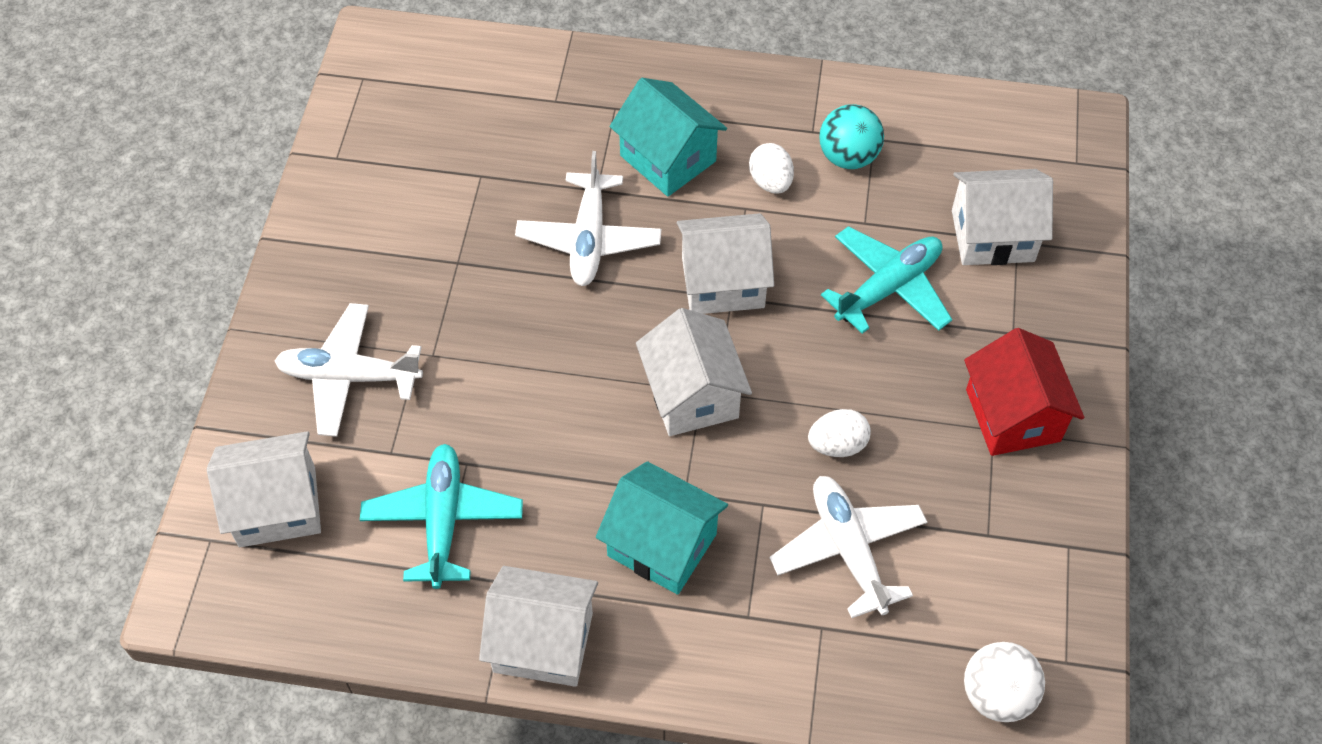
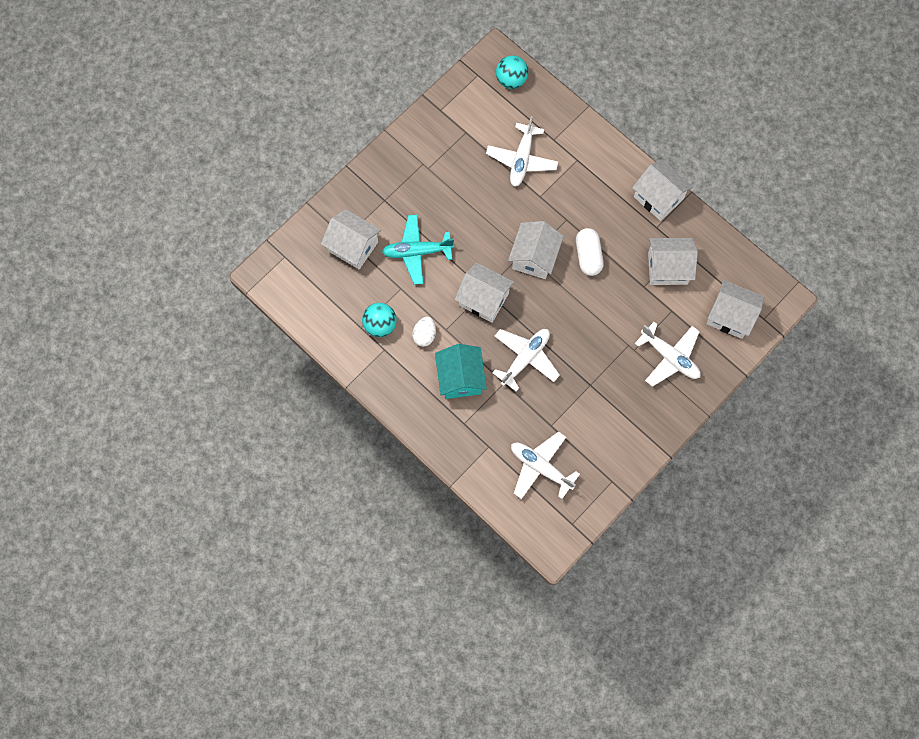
camera: 145 degrees left, 15 degrees up
(443, 520) = (667, 268): turquoise plane -> white house
(458, 117) = (540, 467): none -> white plane
(601, 454) = (588, 256): none -> white capsule
(662, 545) = (590, 205): turquoise house -> none
(837, 445) = (493, 200): white egg -> none
(997, 695) = (511, 80): white ball -> turquoise ball
(1012, 415) = (416, 168): red house -> none

